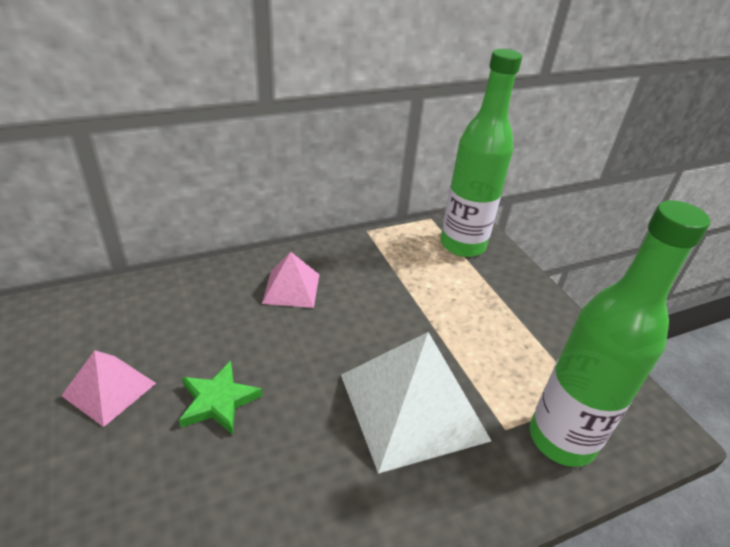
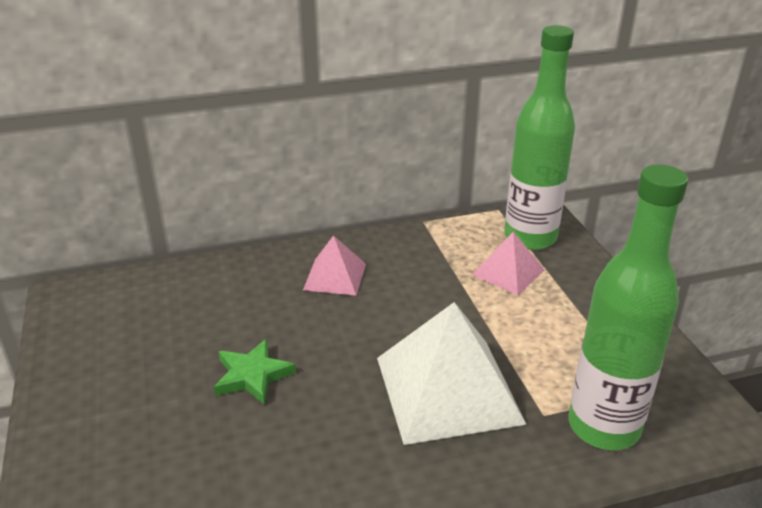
camera: 10 degrees right, 5 degrees down
(109, 389) = (149, 360): pink pyramid -> pink pyramid (508, 272)

